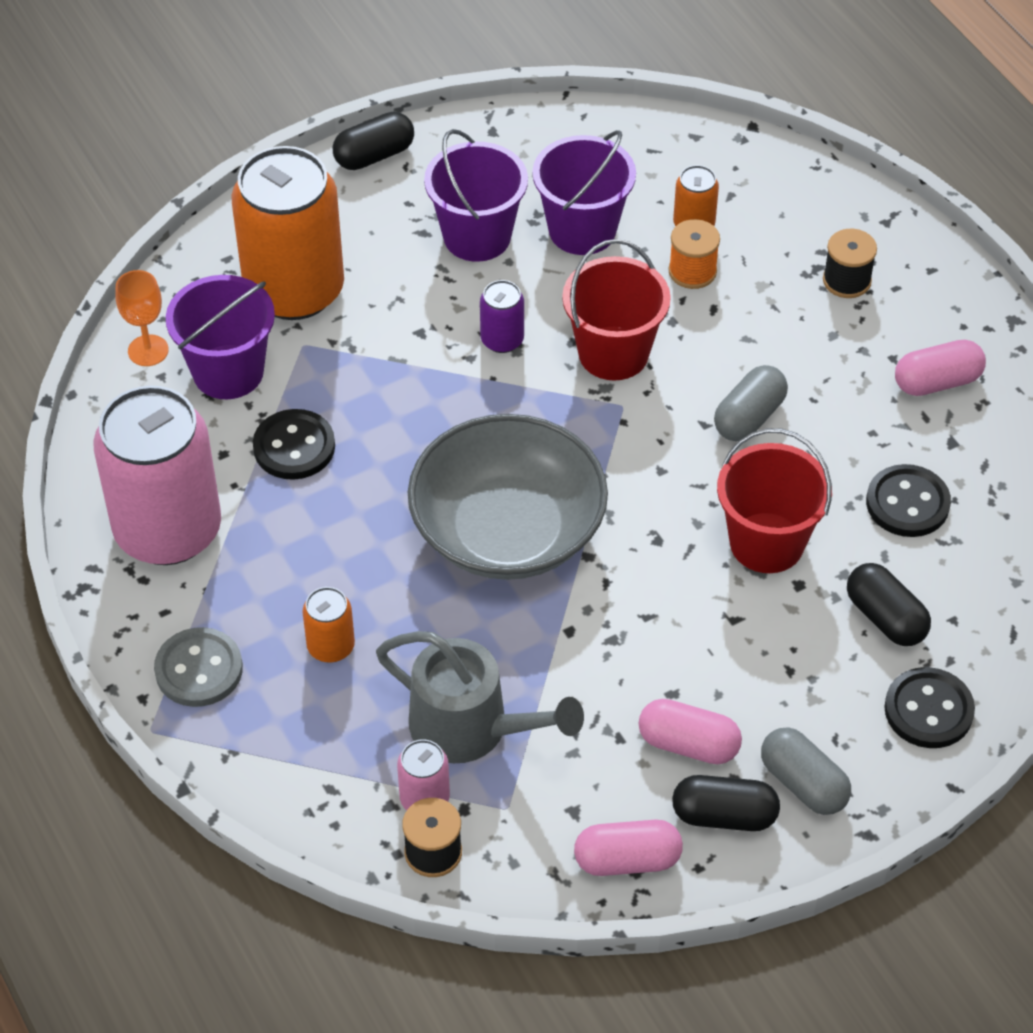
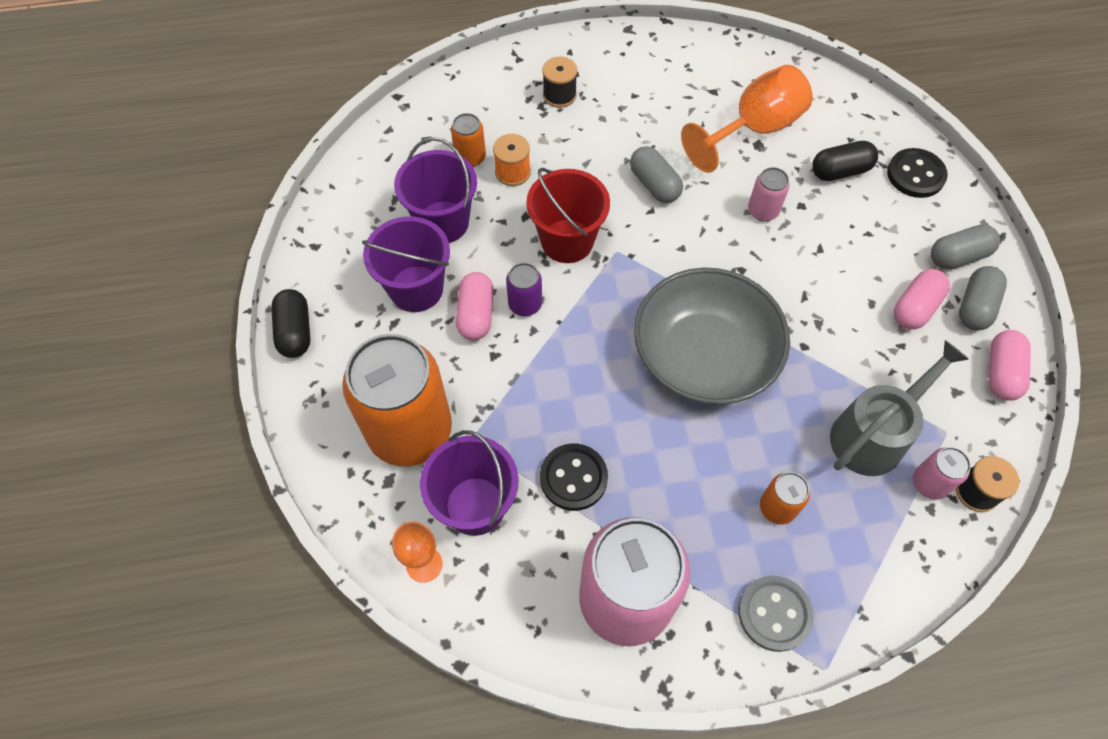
camera: 70 degrees left, 10 degrees up
(724, 815) = (975, 306): black capsule -> grey capsule
(766, 543) = (763, 211): red bucket -> pink can
(907, 503) = (754, 129): black button -> orange goblet
(937, 382) = (662, 81): pink capsule -> pink capsule (476, 314)

